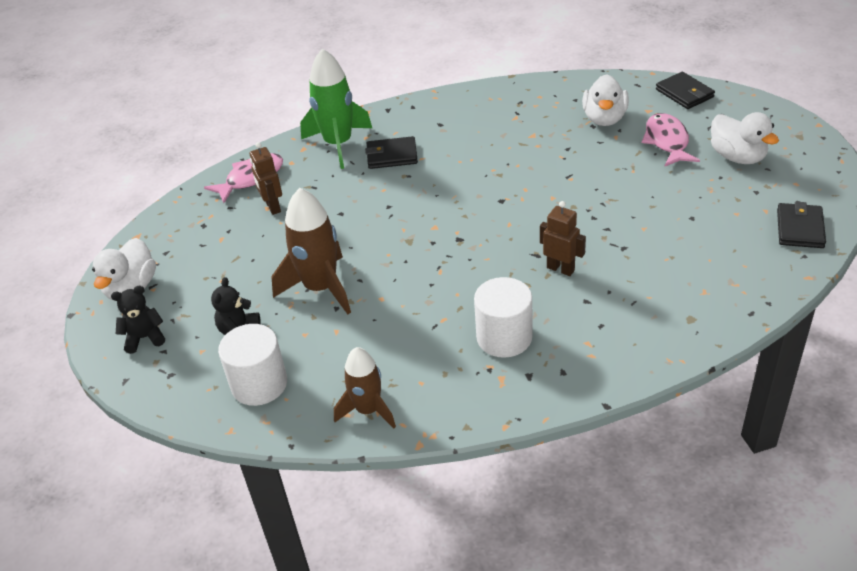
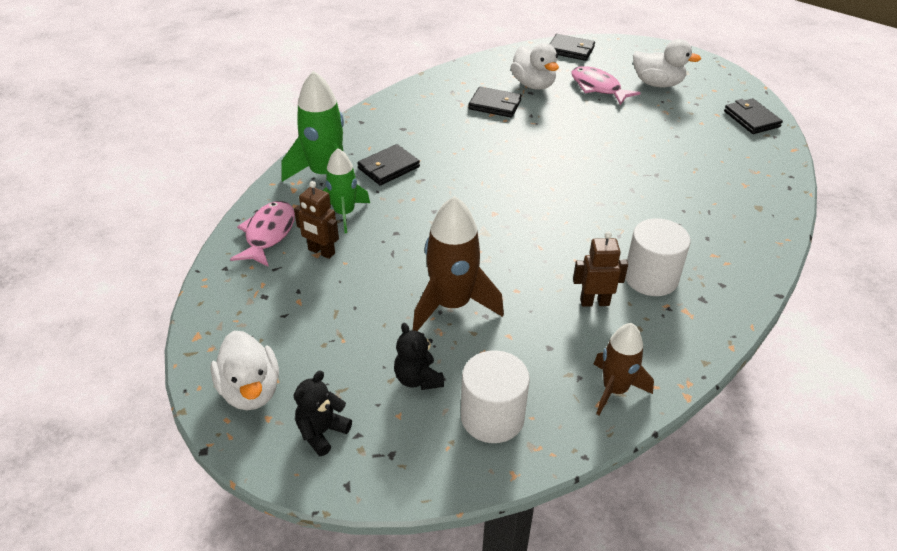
camera: 40 degrees left, 0 degrees up
(319, 182) = (344, 213): none -> green rocket
(544, 128) = (495, 105): none -> black wallet
(560, 269) = (631, 207): brown robot -> brown robot (594, 302)

